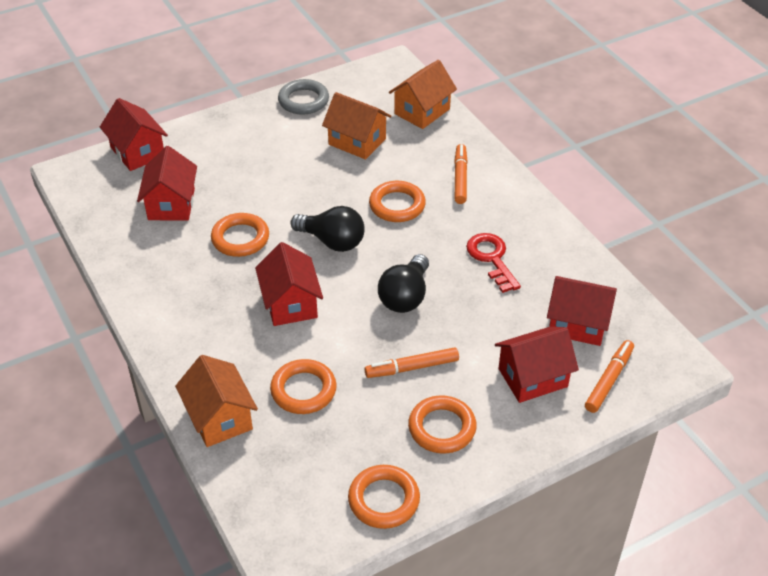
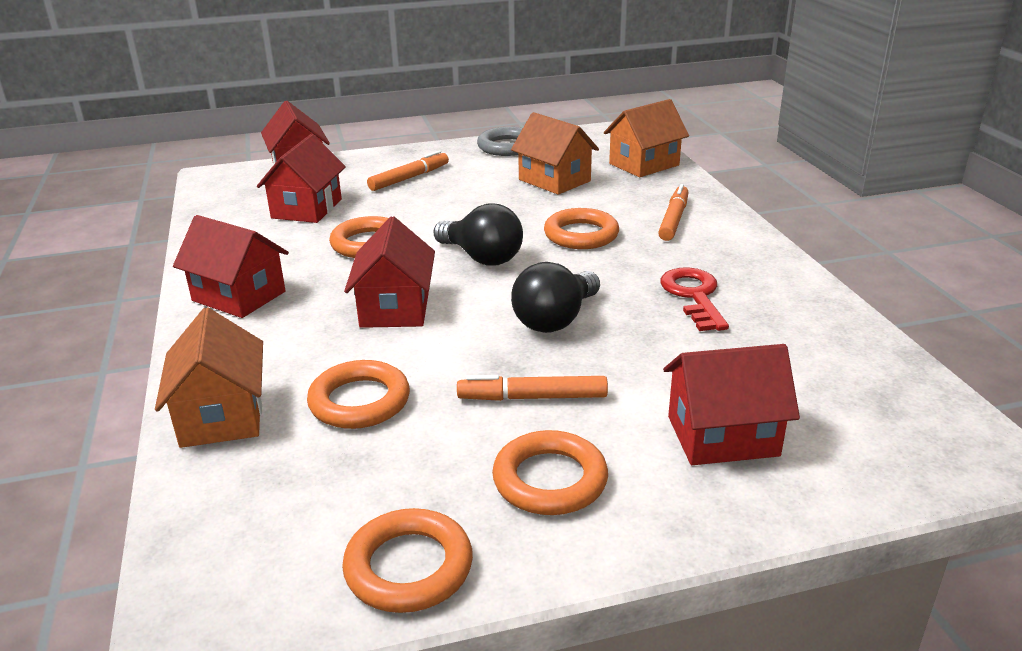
camera: 15 degrees right, 15 degrees down
(577, 324) = (811, 380): red house -> red house (239, 296)
(609, 380) = (855, 458): orange marker -> orange marker (409, 178)

